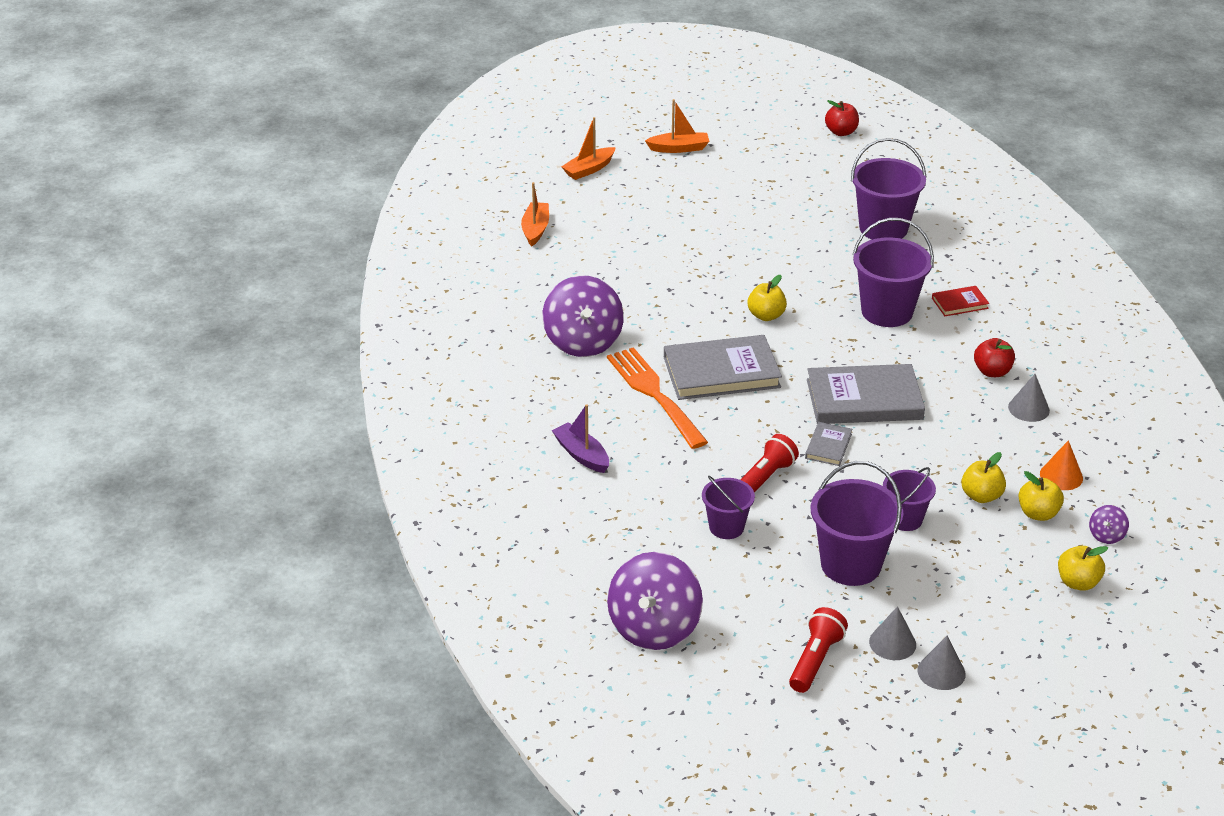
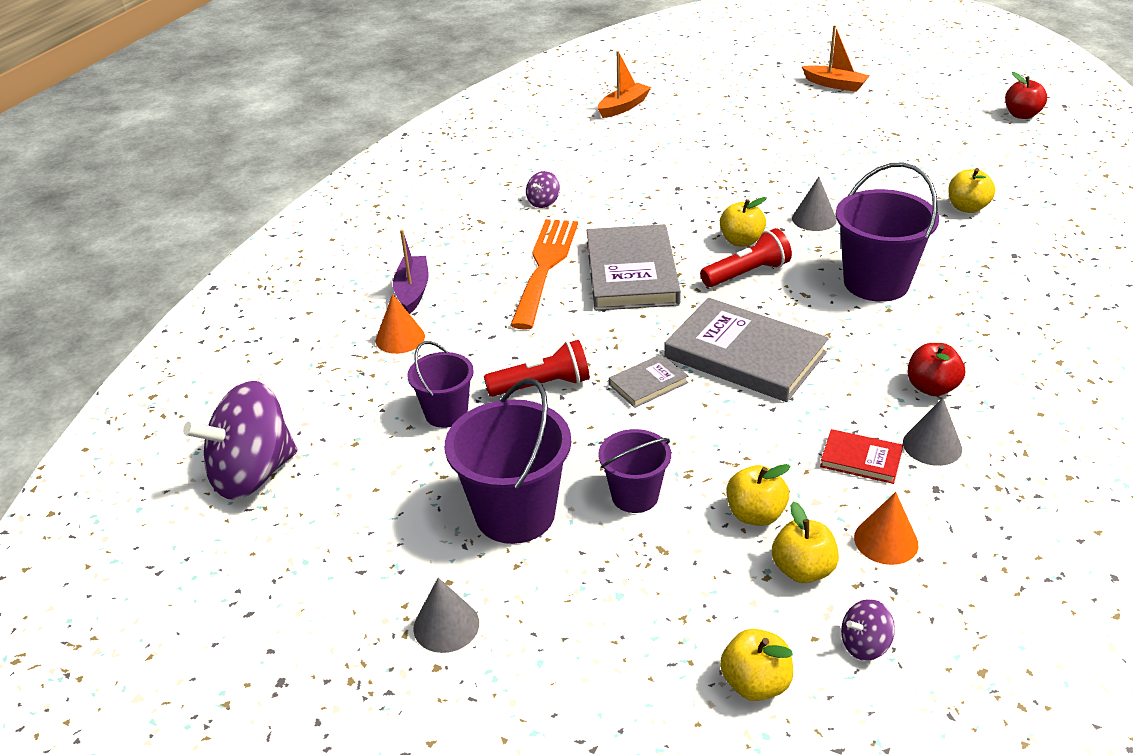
camera: 40 degrees right, 0 degrees up
(583, 341) = (543, 202): purple spinning top -> purple spinning top, size x0.43
(589, 169) = (730, 78): orange boat -> none
(622, 493) = (400, 338): none -> orange cone
(721, 372) = (632, 273): grey book -> grey book turned 60 degrees clockwise
(815, 660) = (346, 595): red flashlight -> red flashlight (747, 273)
(883, 228) = (967, 208): purple bucket -> yellow apple
(941, 672) = (453, 694): grey cone -> grey cone (814, 219)
(959, 303) = (973, 305): red book -> red book (861, 459)

